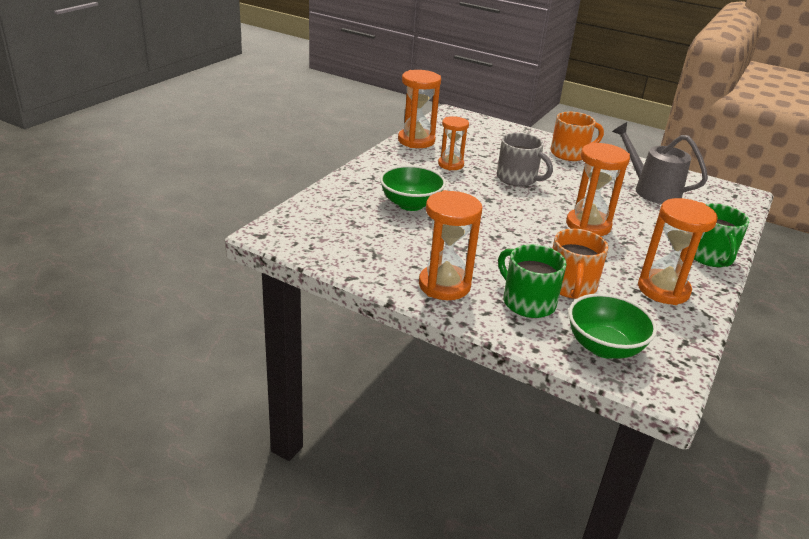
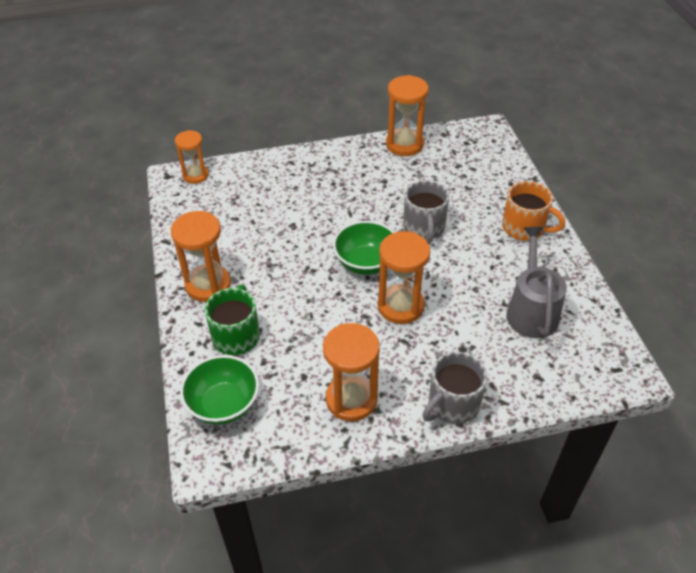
camera: 50 degrees right, 15 degrees up
(411, 204) = (298, 204): green bowl -> green bowl (366, 263)
(450, 164) = (391, 183): orange hourglass -> orange hourglass (195, 175)
(571, 286) = (287, 346): orange mug -> none
(710, 257) = (452, 404): green mug -> grey mug

